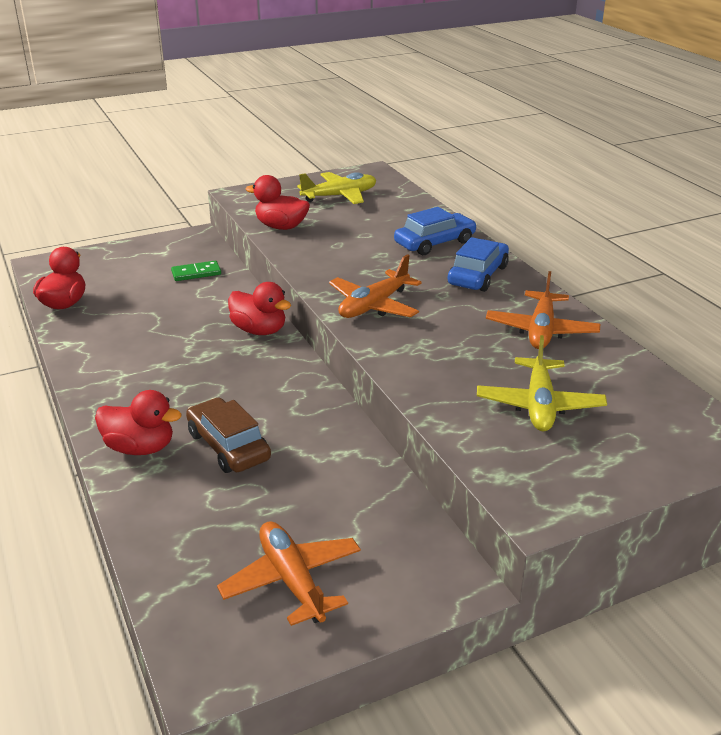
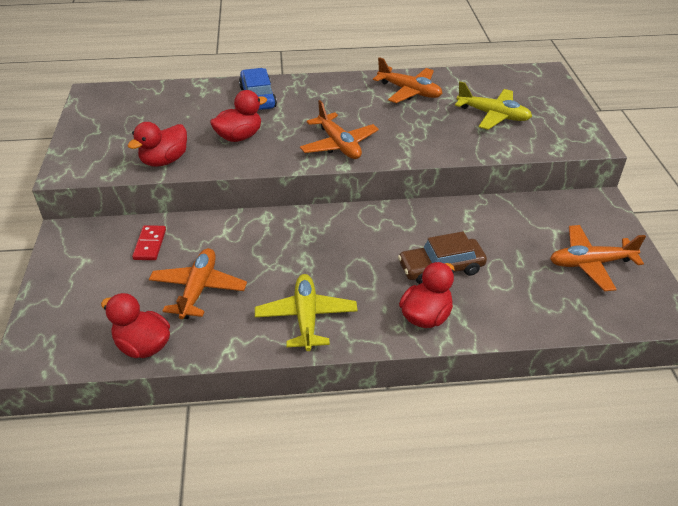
camera: 70 degrees left, 10 degrees up
(142, 310) = (198, 289): none -> orange plane
(196, 273) = (150, 244): green domino -> red domino
(259, 330) = (283, 224): red duck -> red duck (239, 137)
(339, 196) = (129, 119): yellow plane -> yellow plane (306, 318)
(478, 275) = (322, 94): blue car -> none

